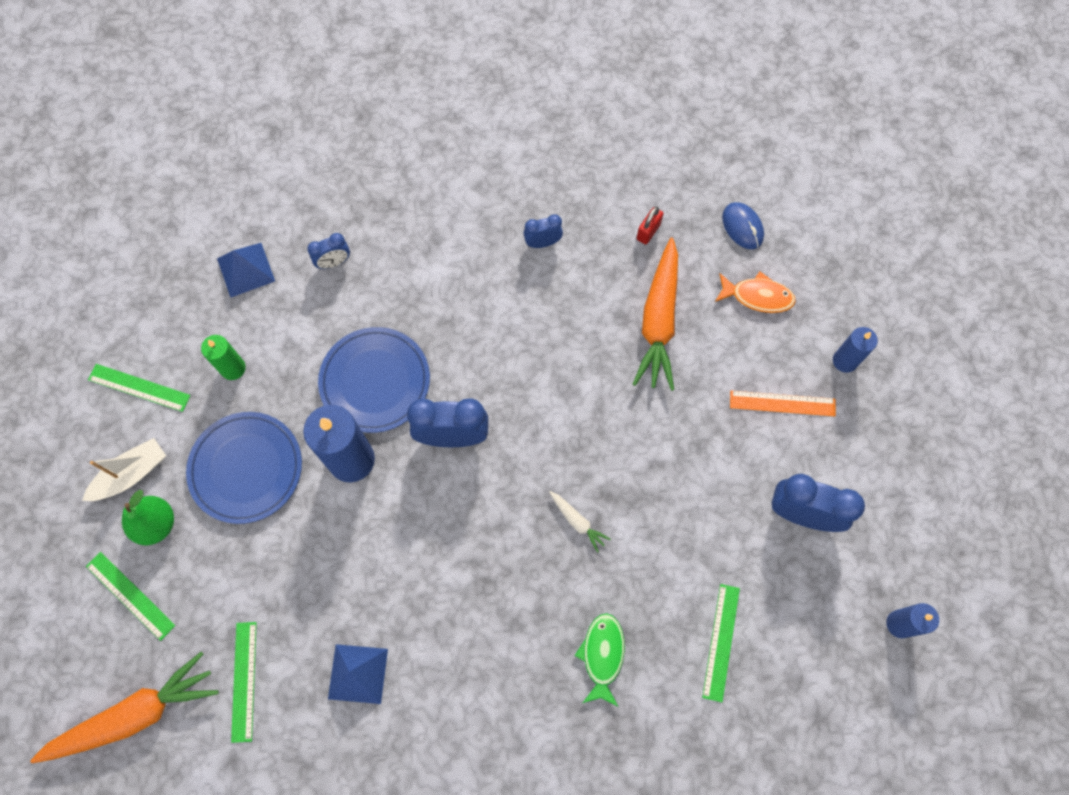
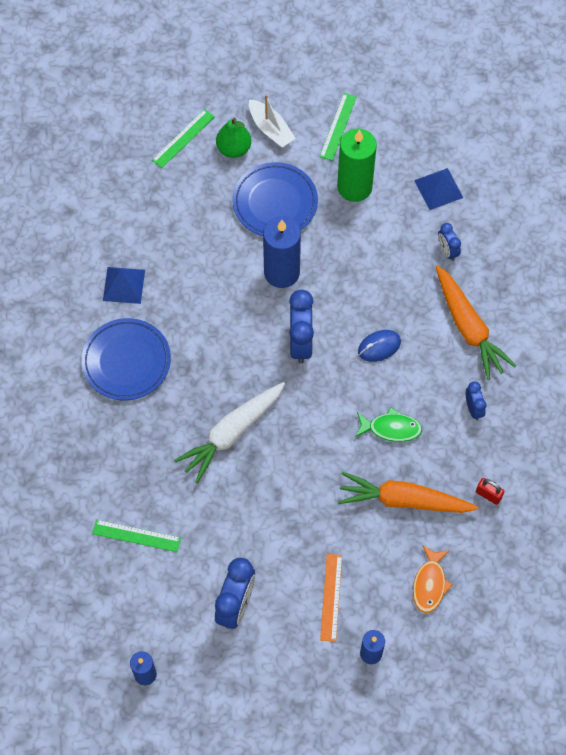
camera: 90 degrees right, 5 degrees down
(135, 715) = (102, 150): orange carrot -> orange carrot (468, 327)
(233, 368) = (354, 187): green candle -> green candle, size x1.79
(244, 681) = (122, 214): green ruler -> none
(375, 381) = (345, 286): blue plate -> blue plate (126, 361)
(577, 522) = (231, 433): white carrot -> white carrot, size x2.27
(602, 655) = (130, 449): green fish -> green fish (391, 428)
(742, 227) = (497, 575): blue mouse -> blue mouse (379, 346)

